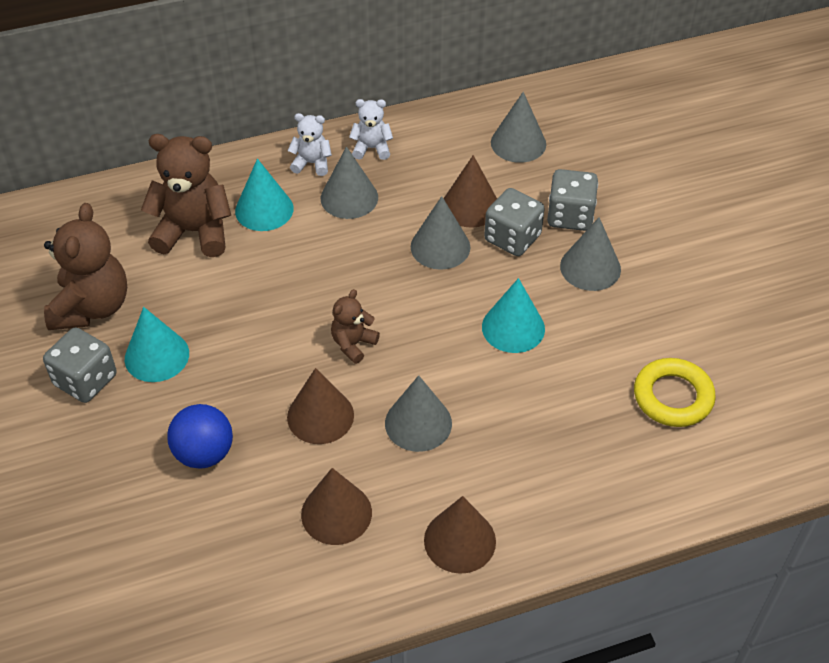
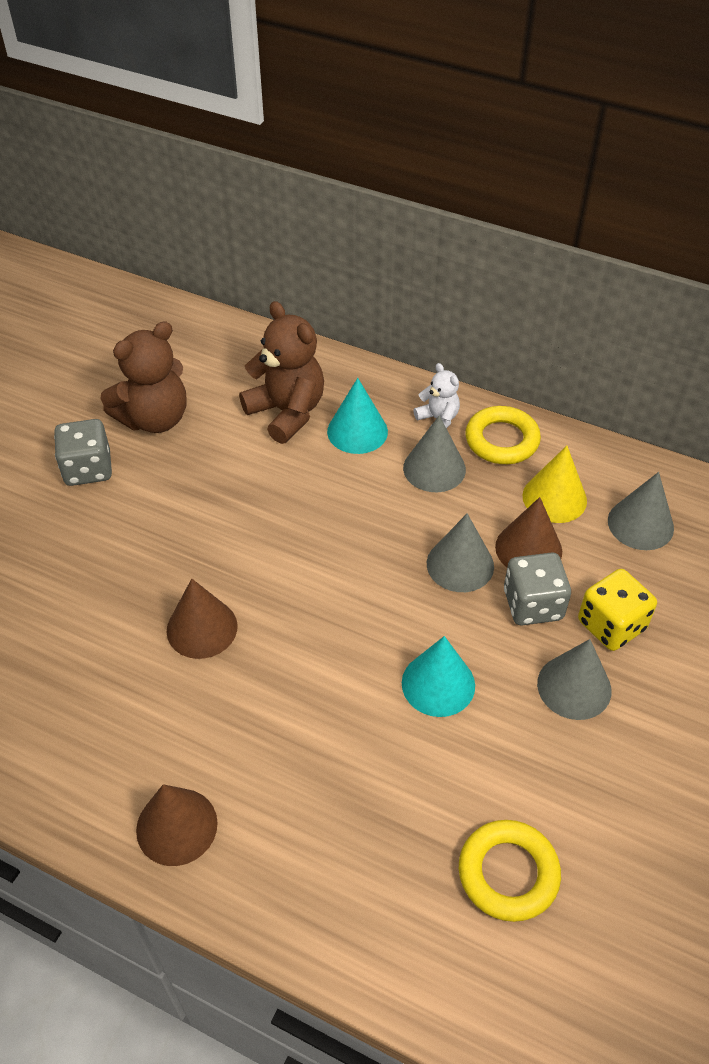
camera: 45 degrees right, 0 degrees up
(157, 356) = (151, 487): turquoise cone -> none
(204, 453) = (93, 587): blue ball -> none
(336, 513) = (120, 716): brown cone -> none
(353, 344) = (294, 591): brown teddy bear -> none
(372, 148) = (502, 440): white teddy bear -> yellow ring
(418, 423) = (264, 698): grey cone -> none
(449, 163) = (554, 498): none -> yellow cone
(570, 216) = (611, 625): grey dice -> yellow dice

